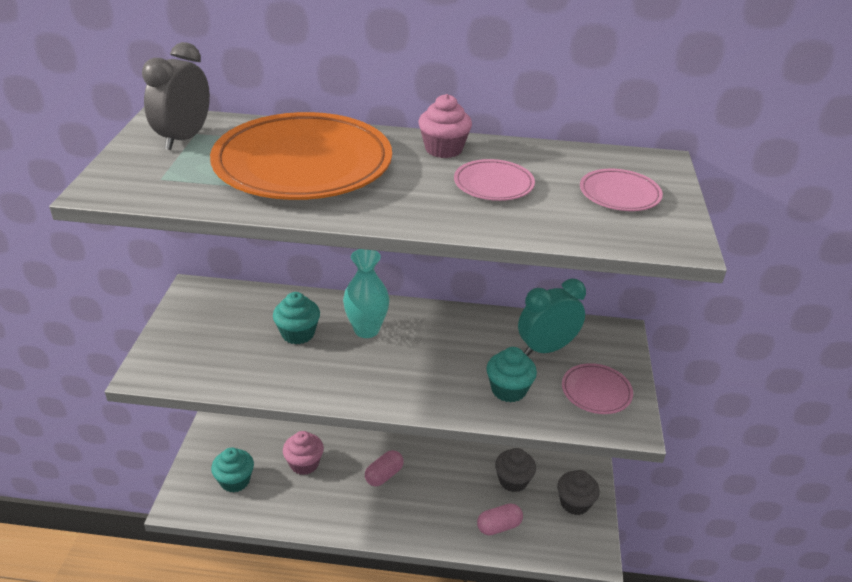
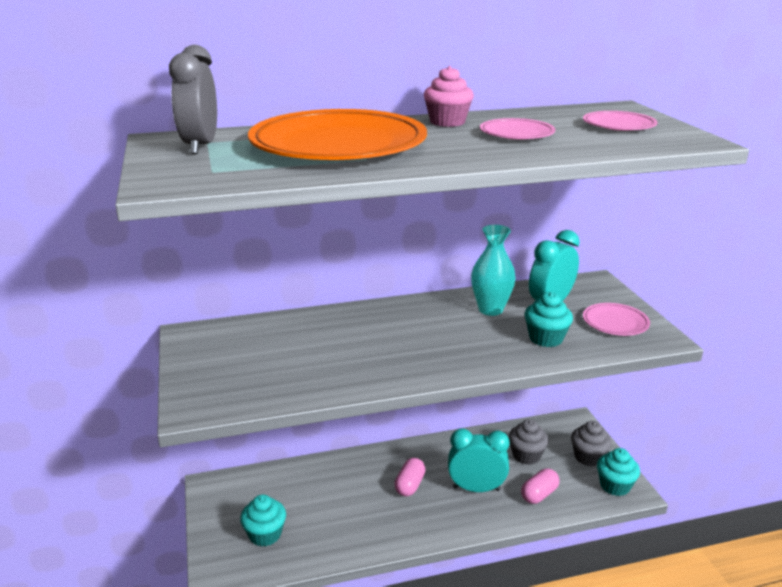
camera: 20 degrees left, 10 degrees down
(298, 333) = (323, 343): turquoise cupcake -> turquoise cupcake (615, 486)
(304, 464) = (326, 498): pink cupcake -> none
(366, 330) = (385, 326): turquoise vase -> turquoise vase (490, 309)
(443, 499) = (476, 488): none -> turquoise clock

